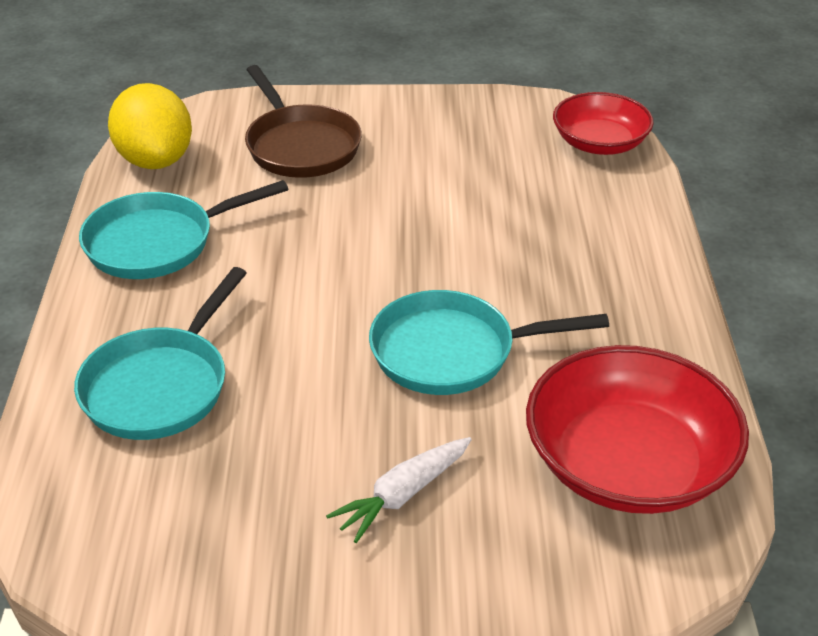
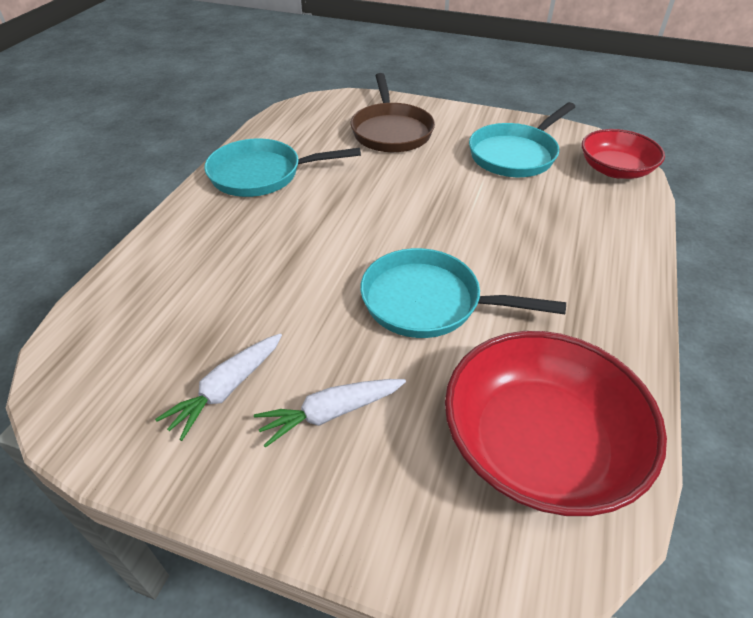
camera: 20 degrees right, 5 degrees up
(155, 160) = (291, 123): yellow lemon -> none
(160, 386) = (203, 273): turquoise pan -> turquoise pan (515, 155)
(272, 504) = (226, 389): none -> white carrot

